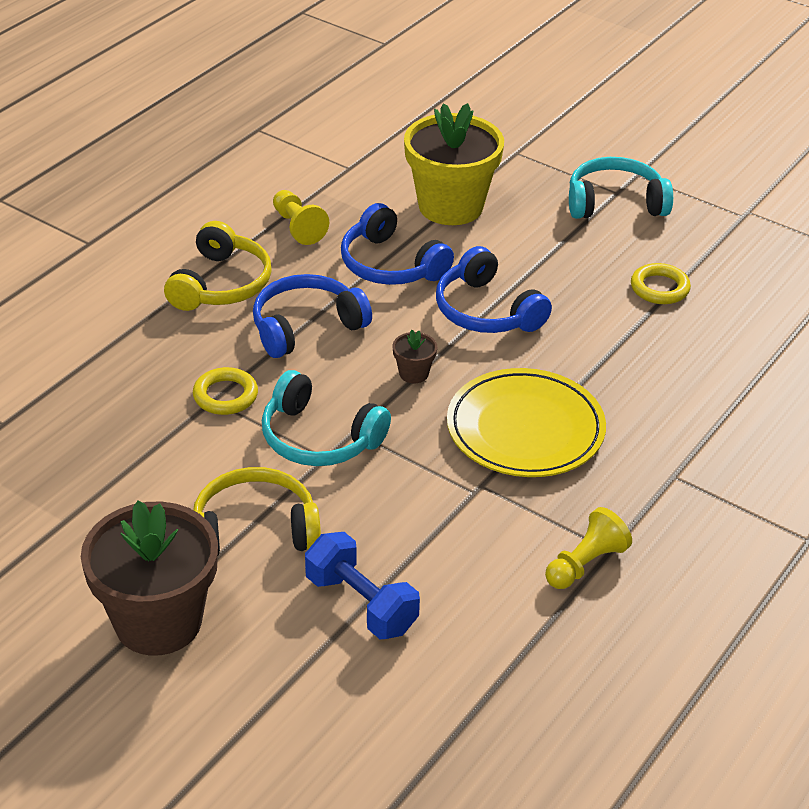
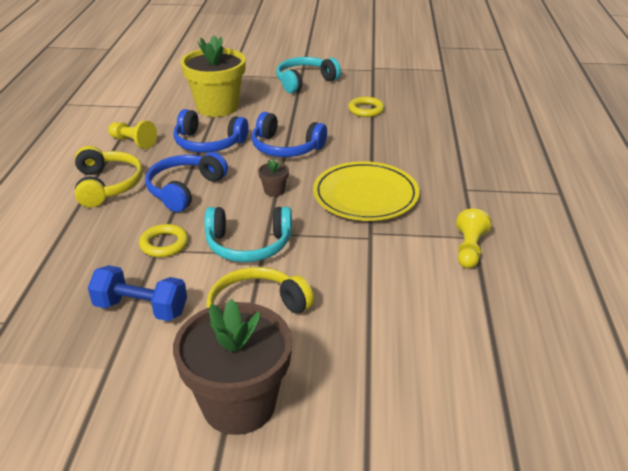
camera: 30 degrees left, 5 degrees down
(361, 604) = (366, 328): blue dumbbell -> blue dumbbell (141, 309)

